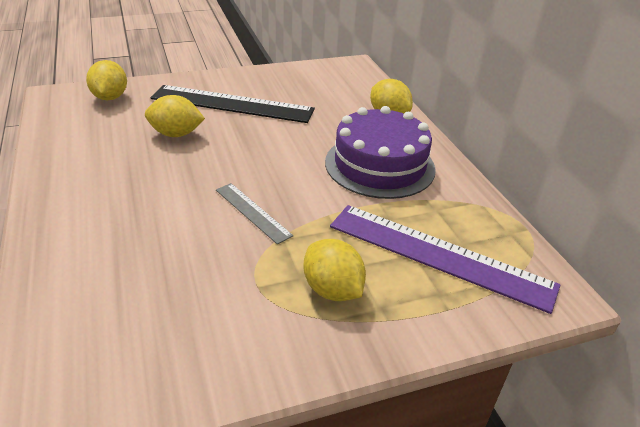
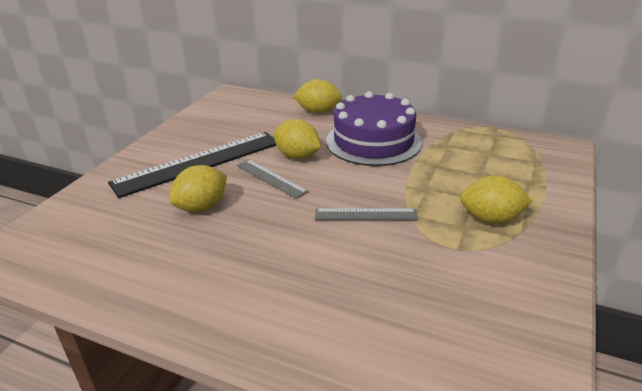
camera: 45 degrees left, 5 degrees down
(110, 97) = (74, 219): yellow lemon -> yellow lemon (297, 156)
(250, 143) = (270, 178): none -> grey ruler
(439, 255) = (493, 166): purple ruler -> none

